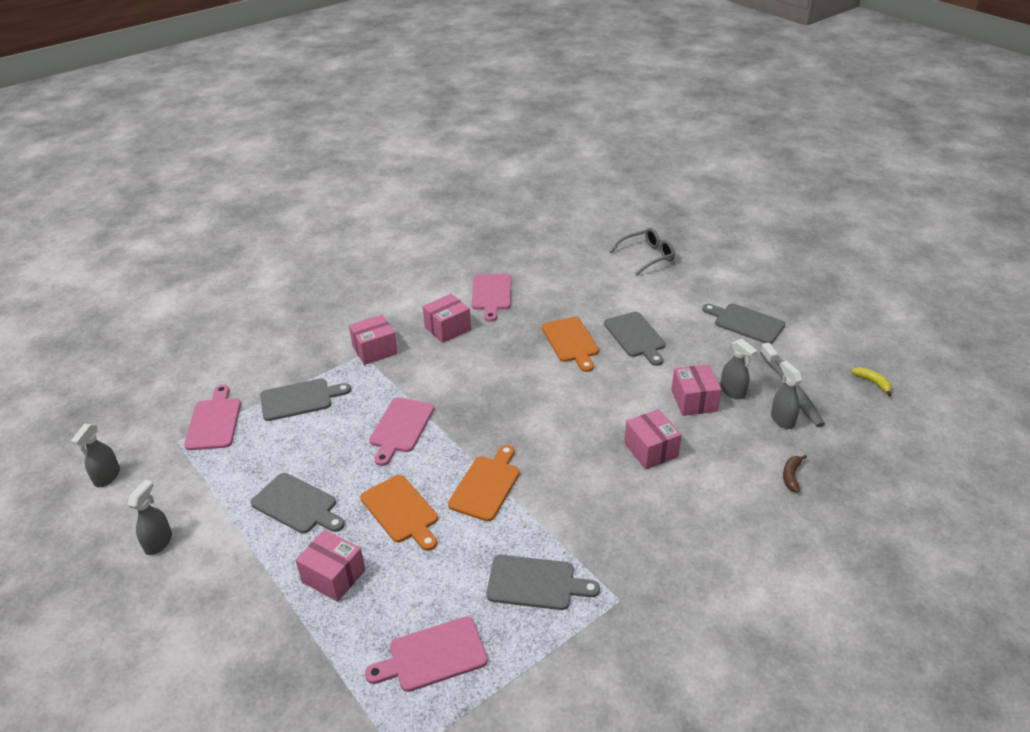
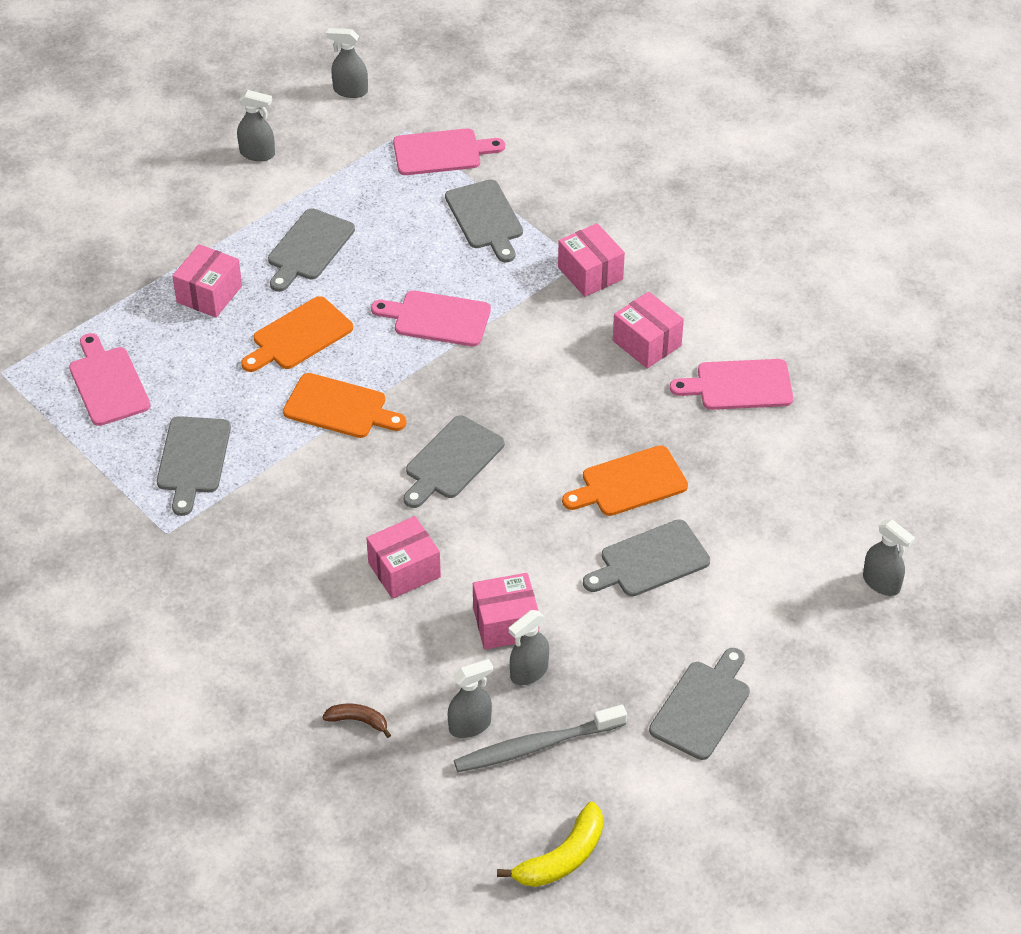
camera: 85 degrees right, 10 degrees up
(547, 423) = (451, 461): none -> grey cutting board
(647, 256) = (881, 583): grey glasses -> grey spray bottle
(872, 382) = (562, 857): yellow banana -> yellow banana, size x1.71

